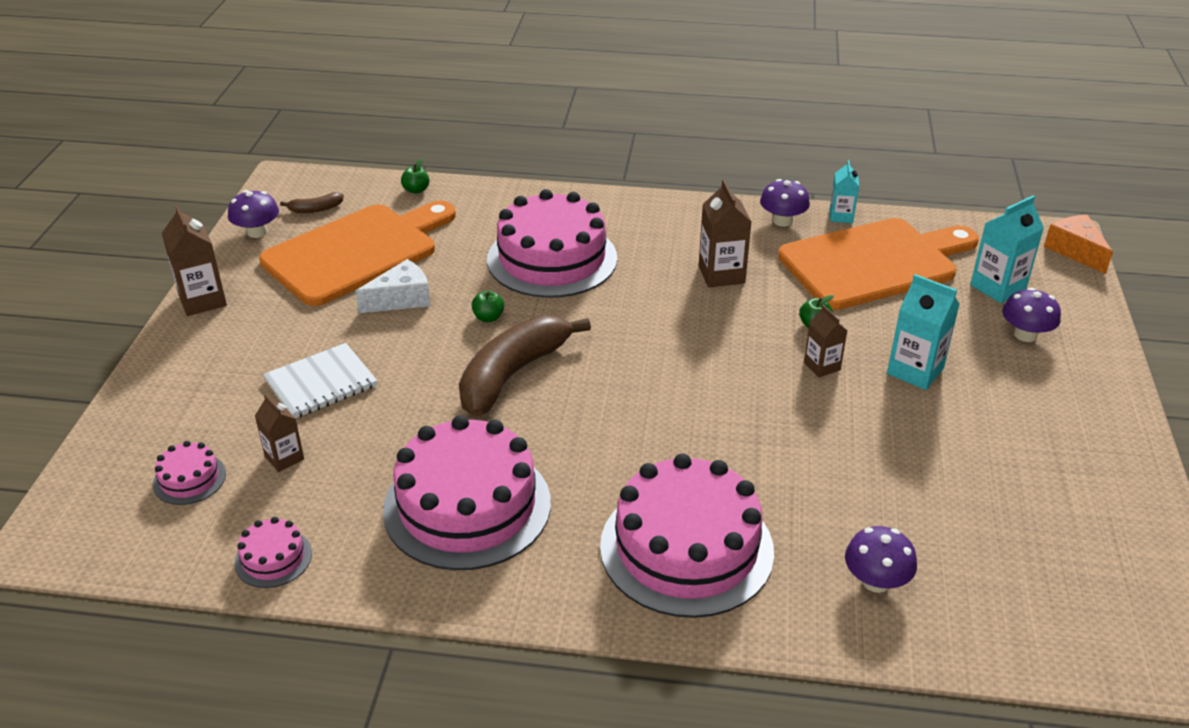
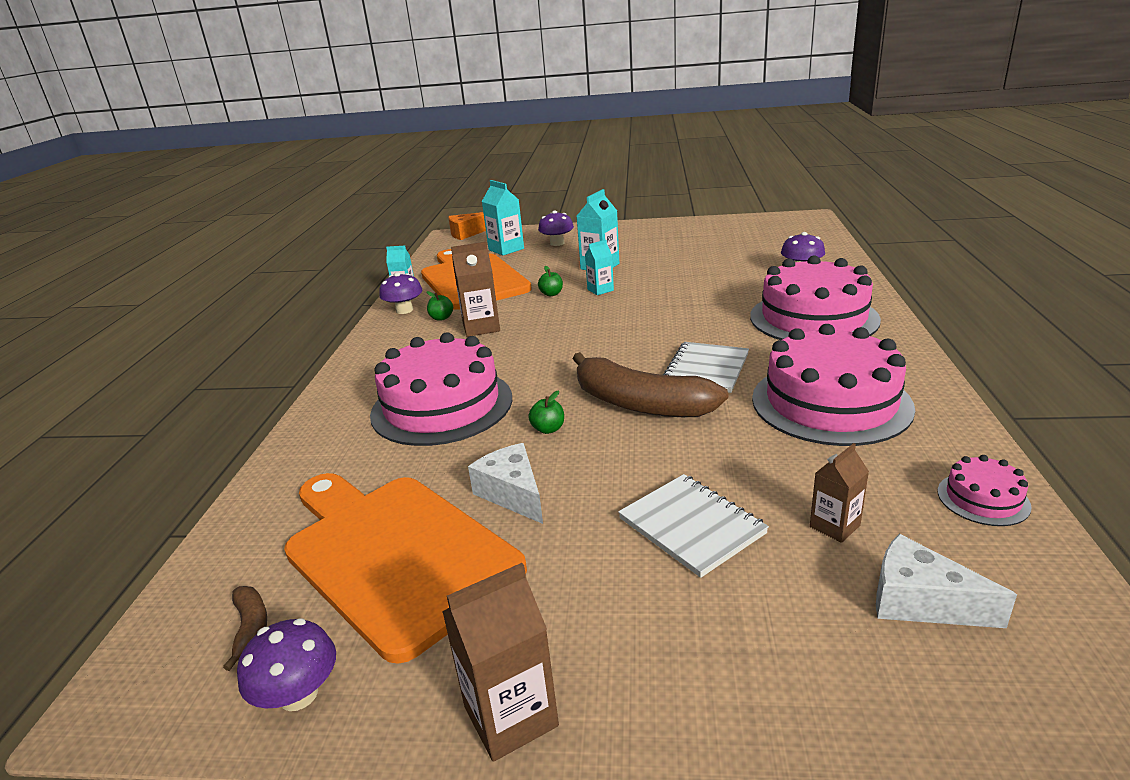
camera: 90 degrees left, 10 degrees down
(189, 479) = (920, 602): pink cake -> white cheese
(416, 190) = (244, 526): green apple -> green apple (441, 318)
(569, 428) = (706, 369): none -> white notebook
(822, 366) = (600, 290): brown carton -> turquoise carton

